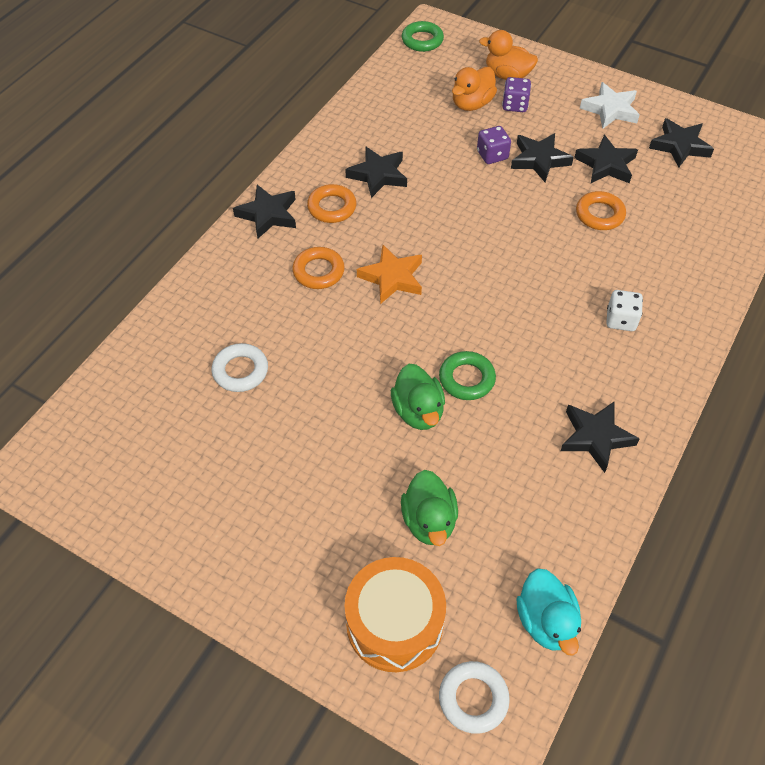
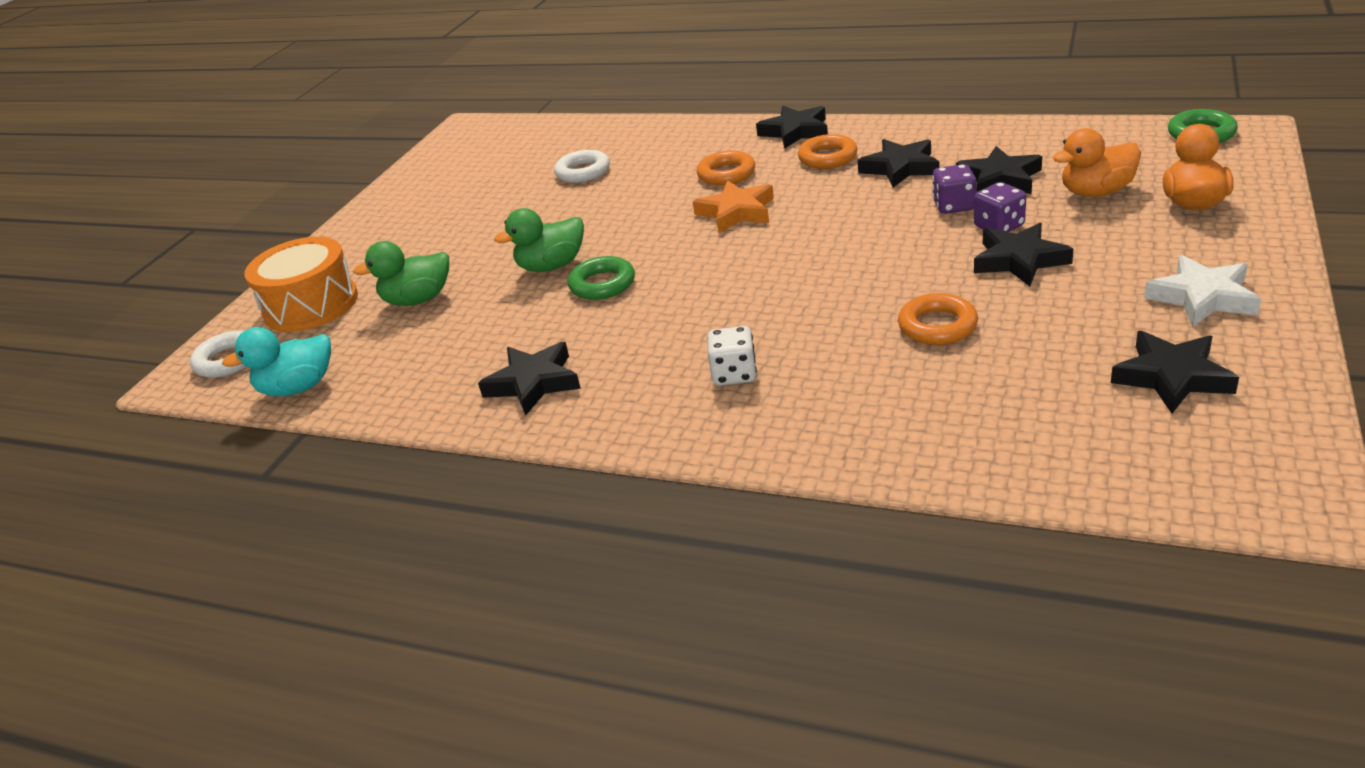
camera: 85 degrees right, 20 degrees down
(472, 104) = (1096, 192): orange duck -> orange duck turned 45 degrees counterclockwise
(515, 105) = (1126, 221): purple dice -> purple dice (954, 206)
(606, 165) = (1056, 314): black star -> black star (999, 179)

